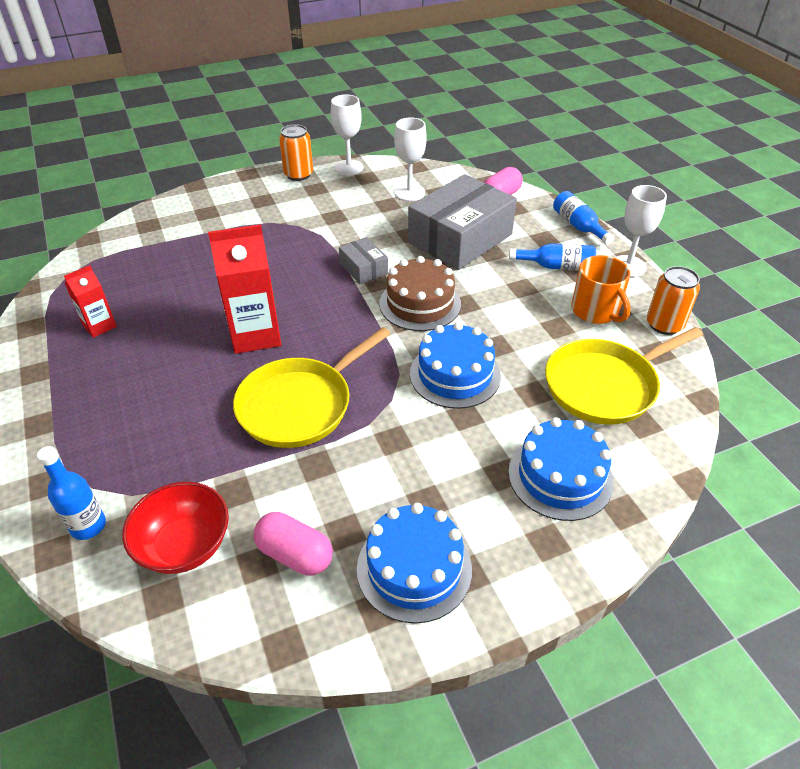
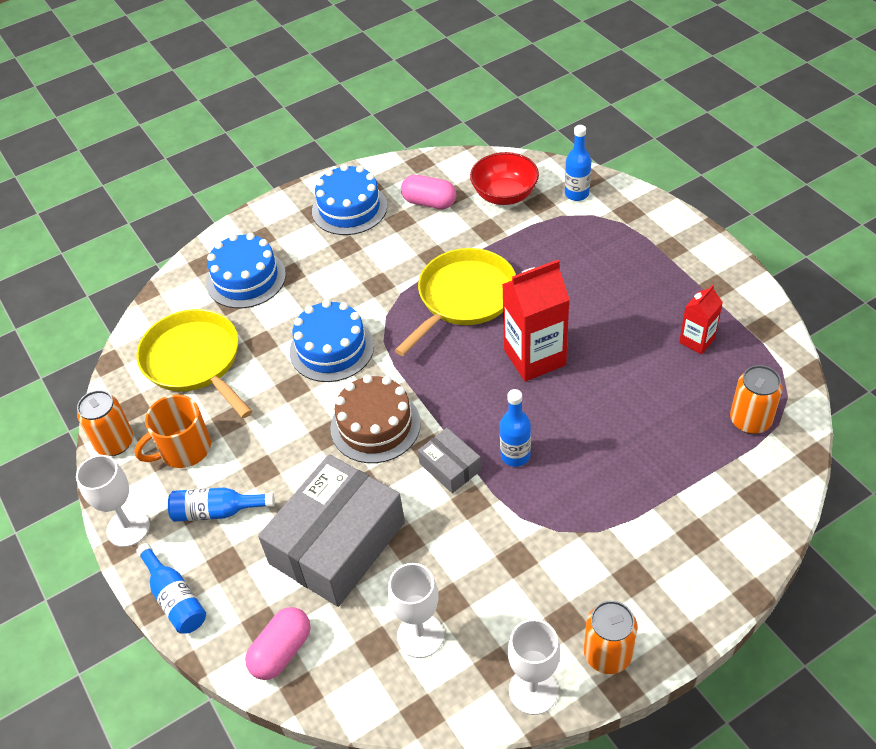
camera: 175 degrees right, 5 degrees up
(111, 265) = (750, 420): none -> orange can
(308, 268) = (515, 455): none -> blue bottle
(595, 311) = (184, 449): orange mug -> orange mug turned 90 degrees counterclockwise
(604, 385) = (194, 361): yellow pan -> yellow pan turned 90 degrees counterclockwise

